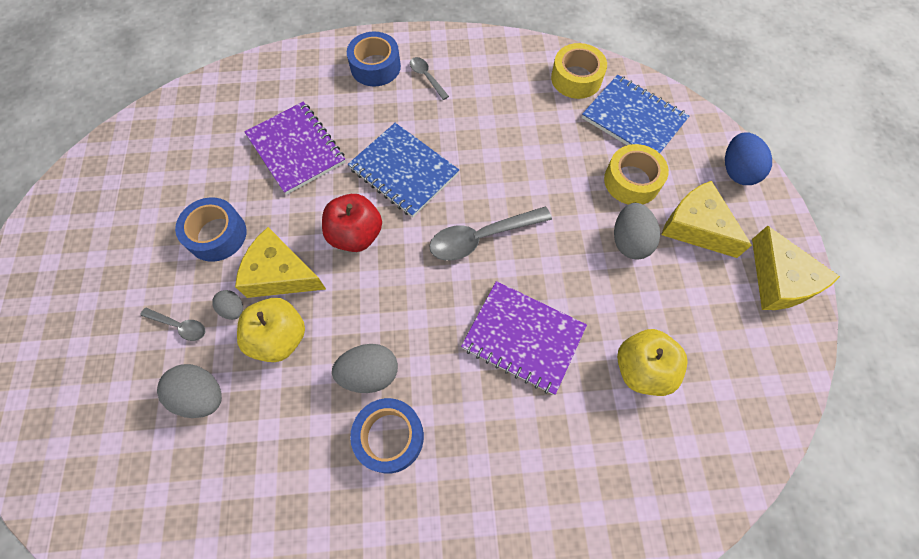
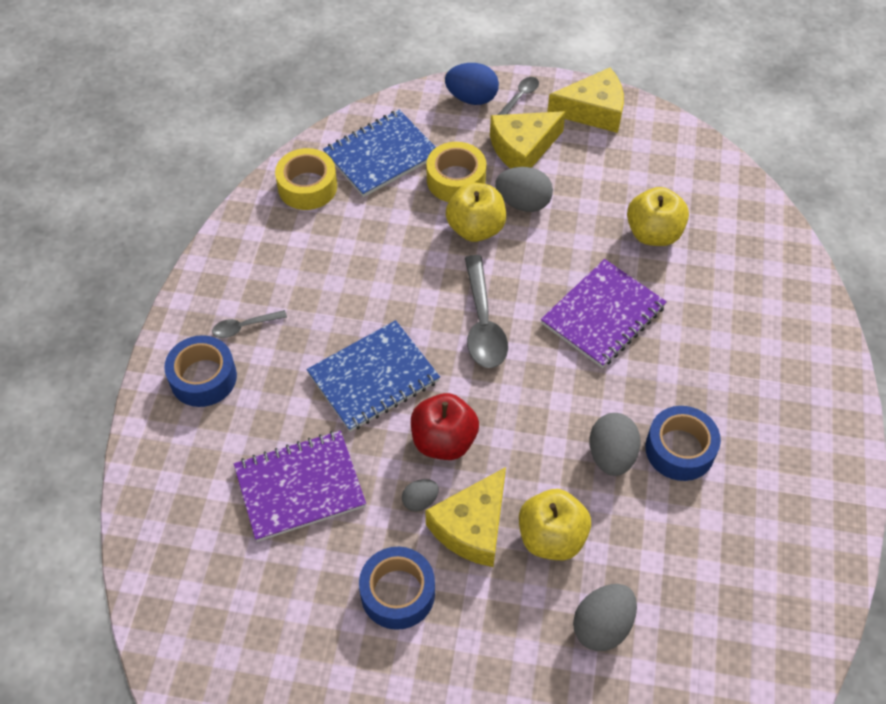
camera: 75 degrees left, 10 degrees down
(179, 326) = (511, 645): grey spoon -> grey spoon (519, 97)
(233, 309) = (504, 583): grey egg -> grey egg (420, 501)
(583, 209) = (475, 228): none -> yellow apple

